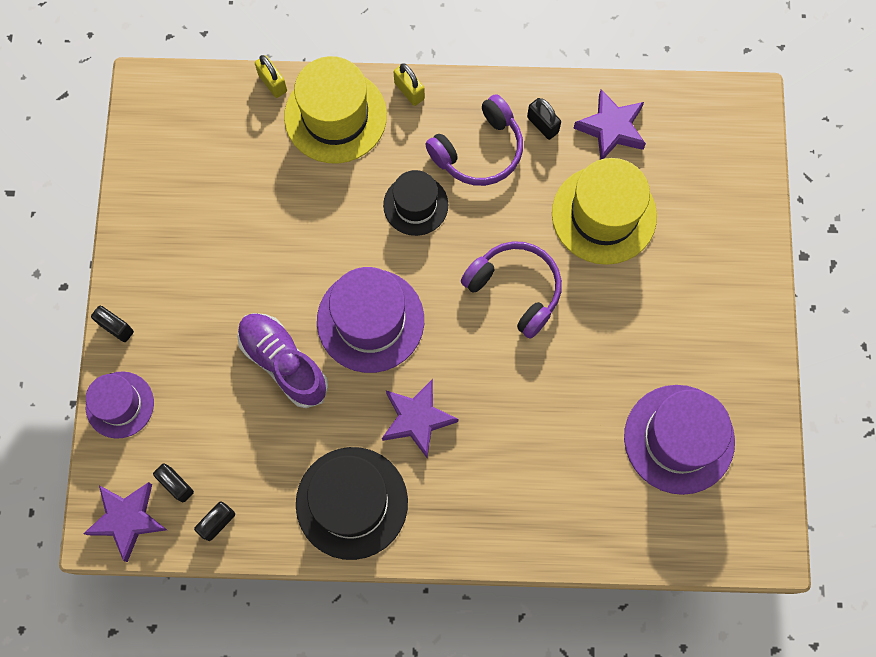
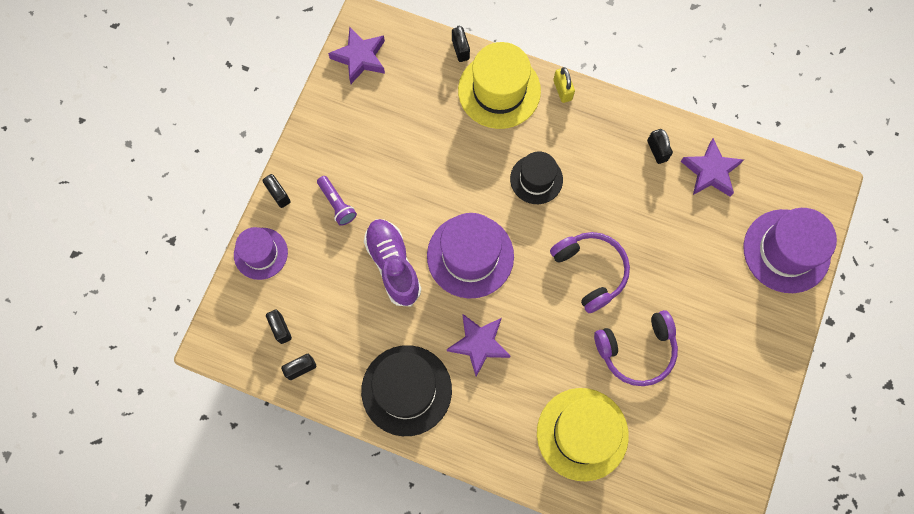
camera: 20 degrees right, 0 degrees up
(127, 519) = (235, 341): purple star -> purple star (360, 57)
(191, 314) = (337, 204): none -> purple flashlight
(273, 83) = (460, 49): yellow padlock -> black padlock
(479, 151) = (600, 154): purple headphones -> purple headphones (636, 350)
(604, 215) = (680, 237): yellow hat -> yellow hat (582, 434)
(679, 439) = (678, 433): purple hat -> purple hat (786, 251)

